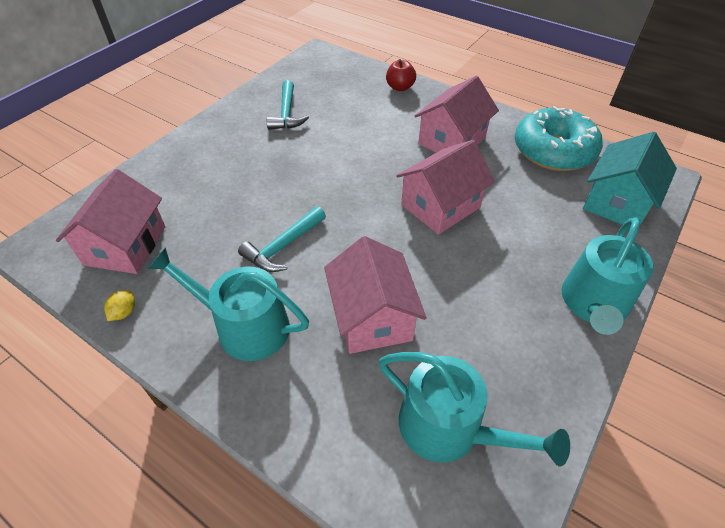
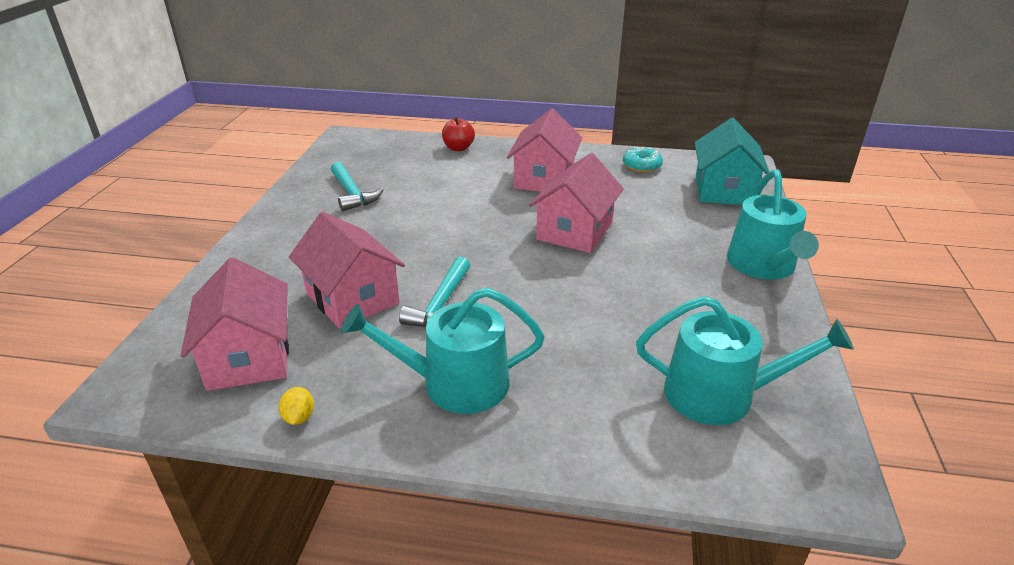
camera: 25 degrees left, 15 degrees down
(372, 317) = (581, 334): pink house -> pink house (352, 298)
(553, 151) = (641, 166): turquoise donut -> turquoise donut, size x0.47

